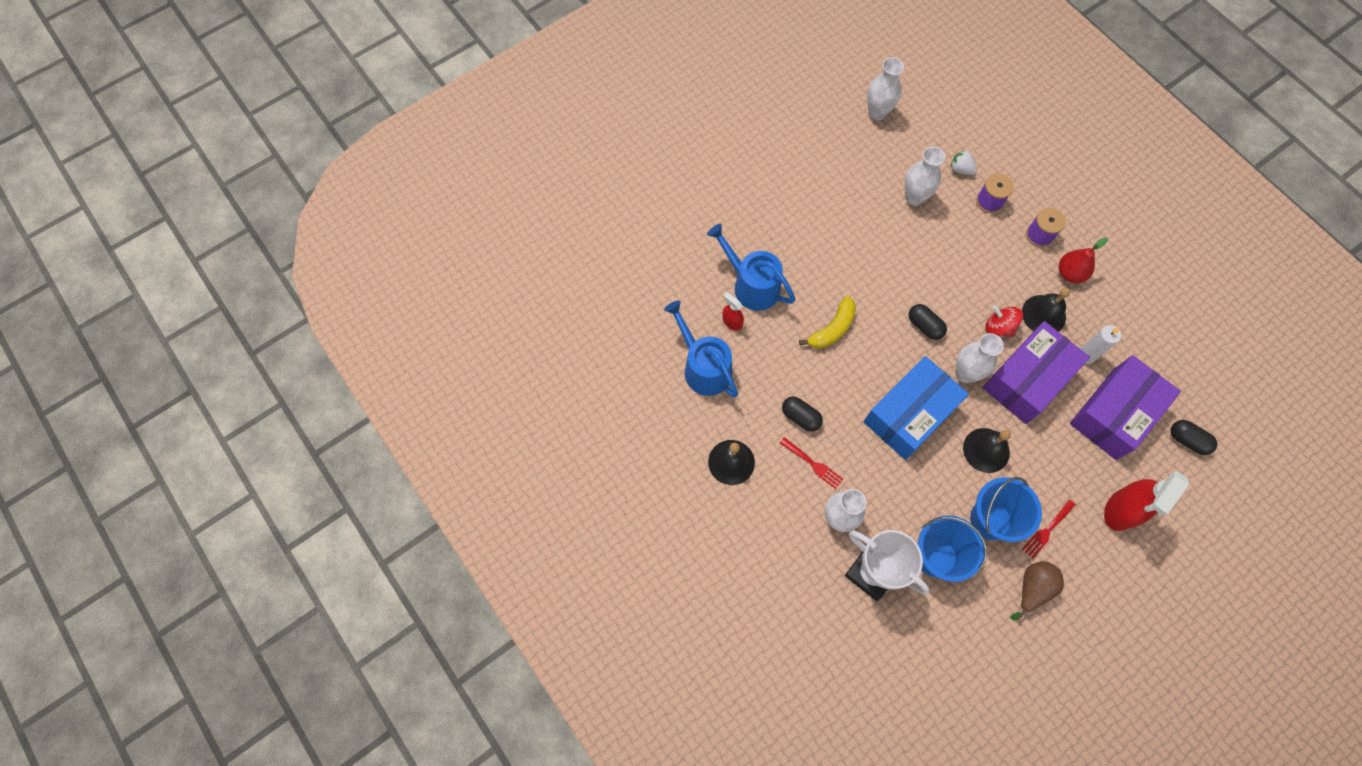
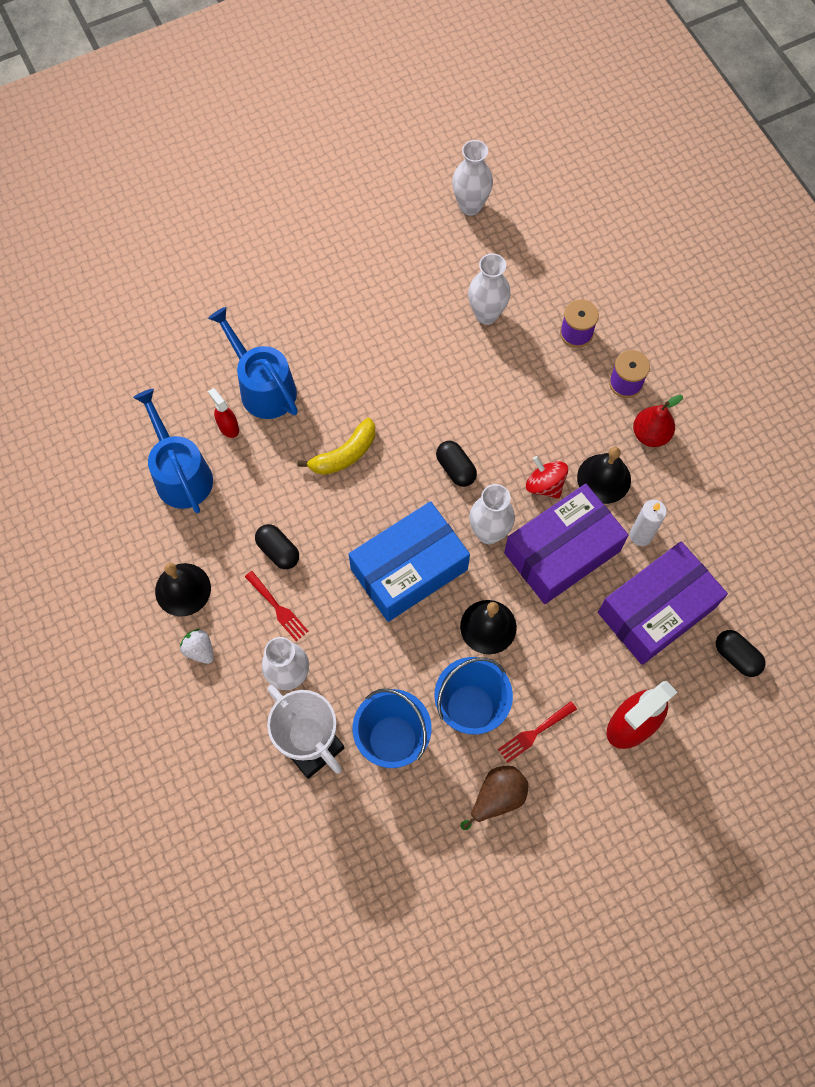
camera: 10 degrees right, 0 degrees up
(960, 169) = (552, 289): white strawberry -> white strawberry (200, 650)

